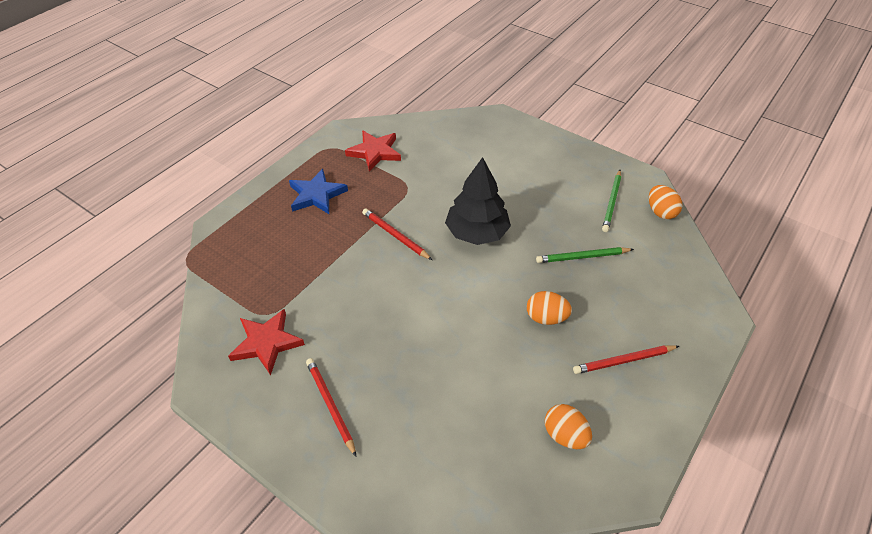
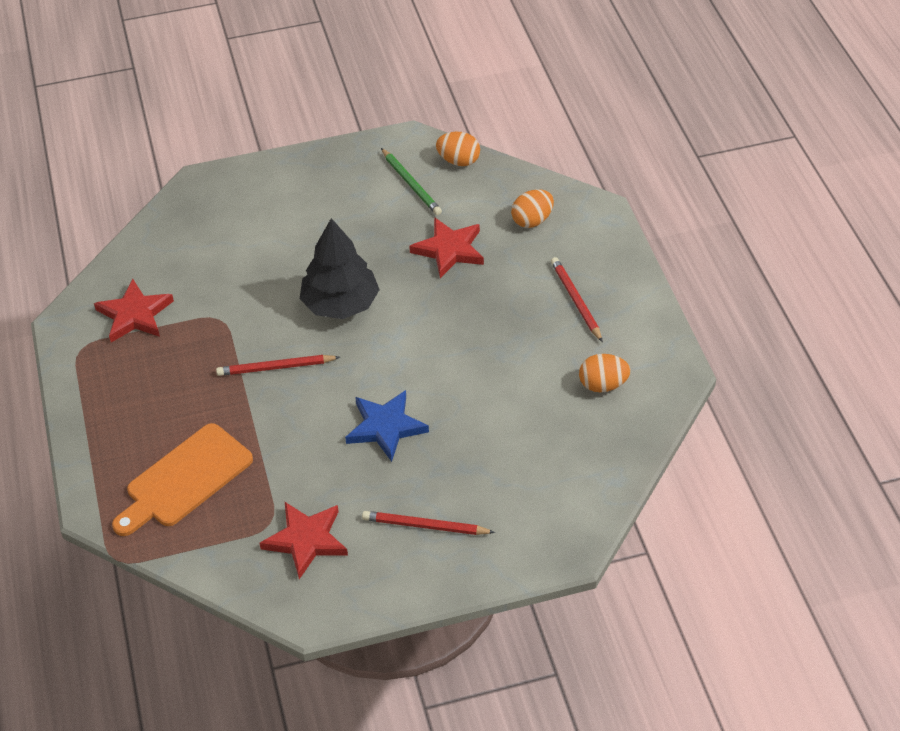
camera: 50 degrees left, 0 degrees up
(270, 250) = (185, 479): none -> orange cutting board
(316, 195) = (145, 399): blue star -> blue star (385, 427)
(546, 318) = (486, 320): orange egg -> orange egg (532, 220)
(582, 257) = (449, 250): green pencil -> red star
(624, 360) = (576, 300): red pencil -> red pencil turned 135 degrees clockwise

